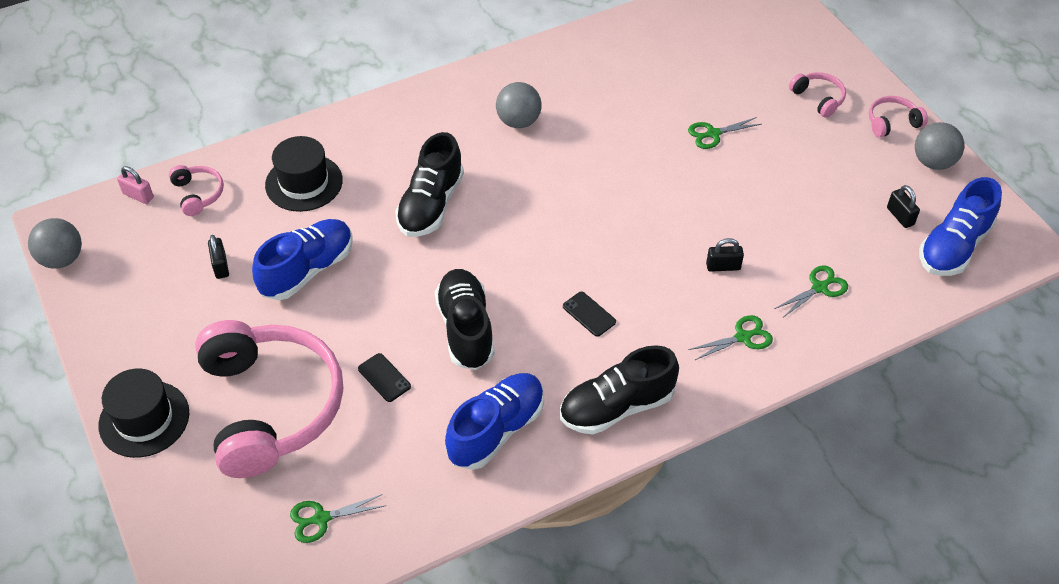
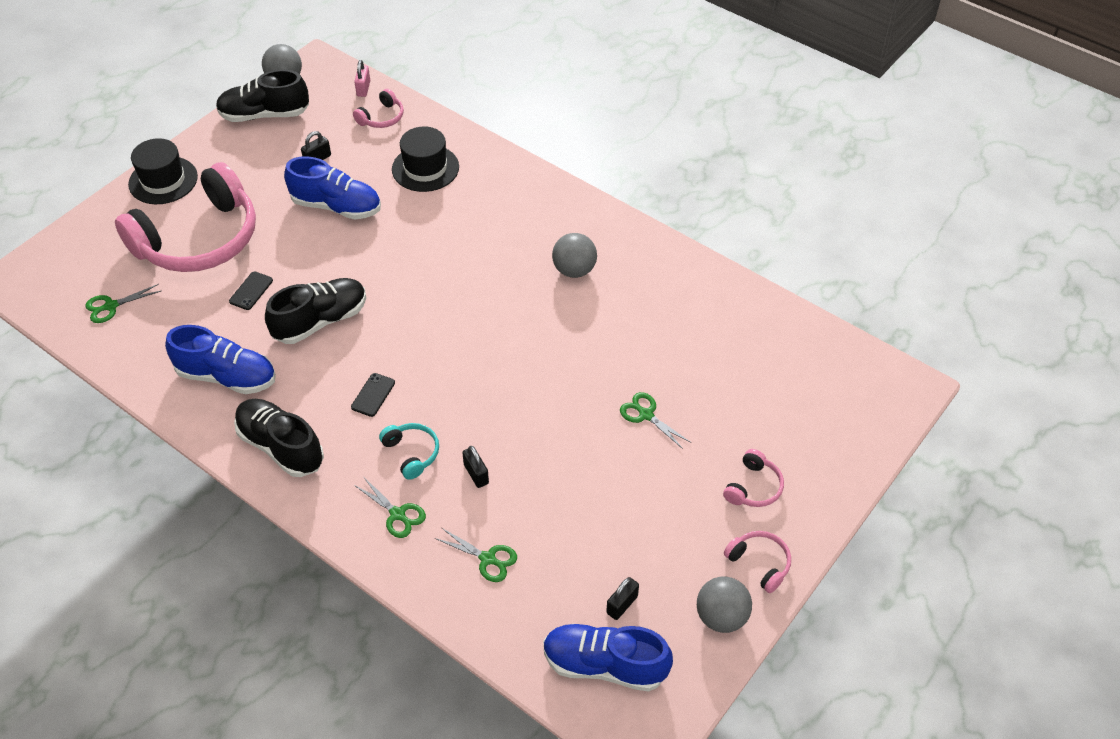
camera: 65 degrees right, 0 degrees up
(321, 518) = (111, 306): green scissors -> green scissors turned 75 degrees counterclockwise
(431, 205) = (443, 251): black shoe -> black shoe (264, 115)
(676, 306) = (411, 453): none -> turquoise headphones

